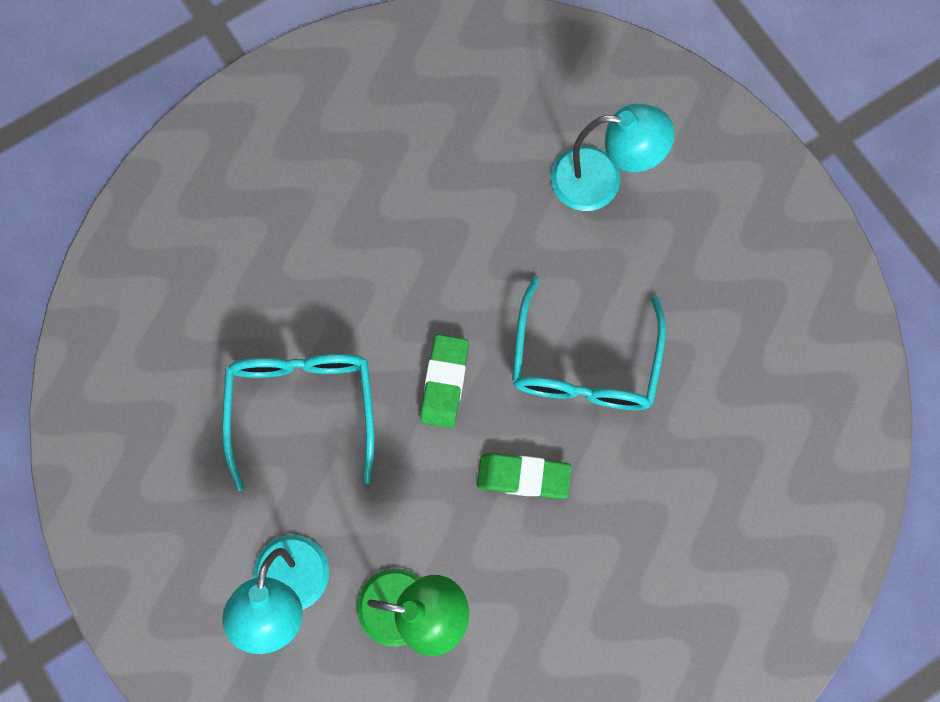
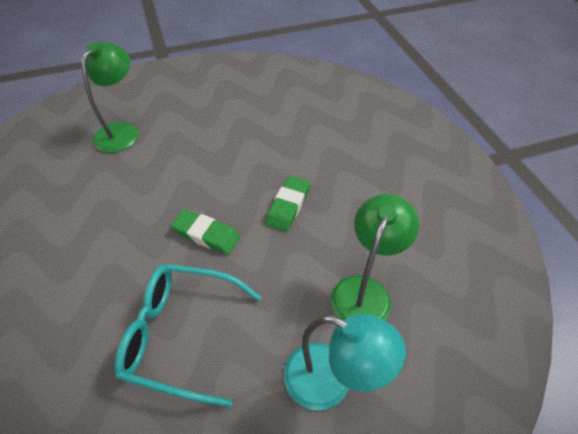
camera: 75 degrees left, 25 degrees down
(584, 364) = (228, 162): turquoise glasses -> none
(601, 180) = (122, 131): turquoise lamp -> green lamp

